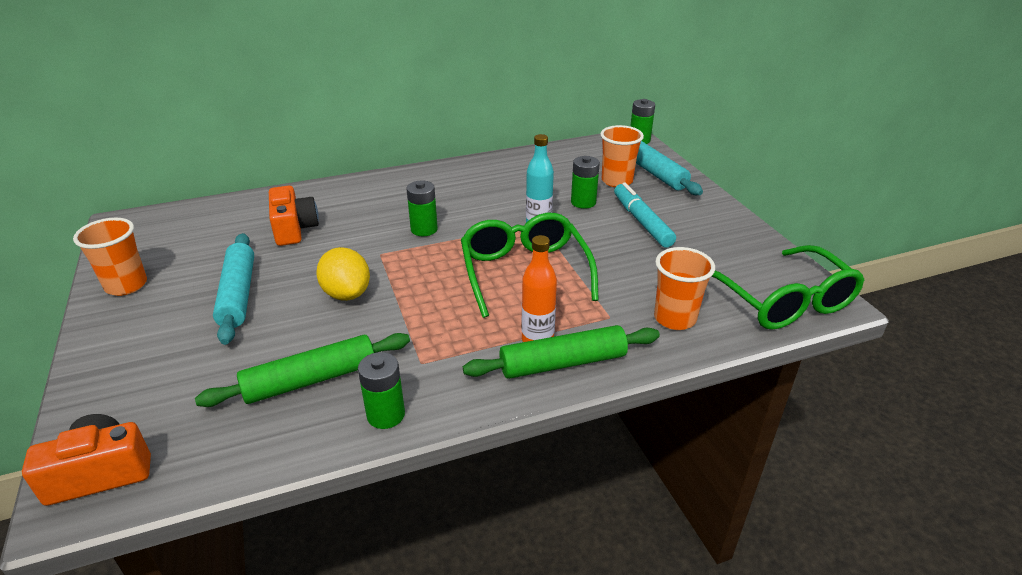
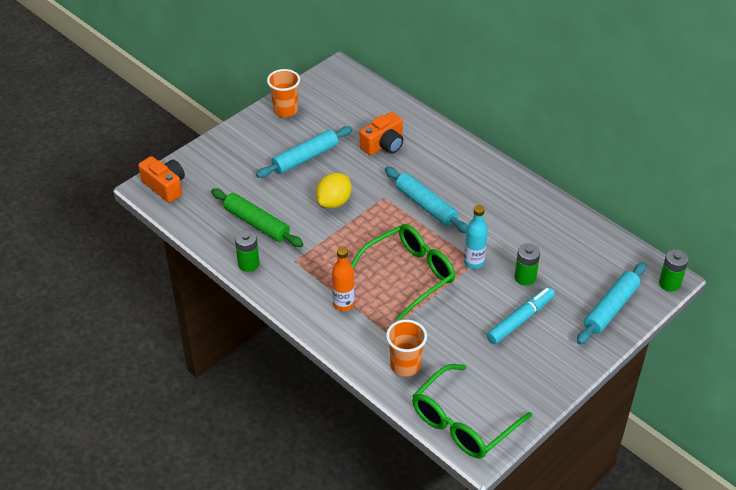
camera: 65 degrees right, 10 degrees up
(424, 229) = (425, 205): green battery -> turquoise rolling pin
(563, 363) = (329, 322): green rolling pin -> none
(617, 181) = (576, 288): orange cup -> none

